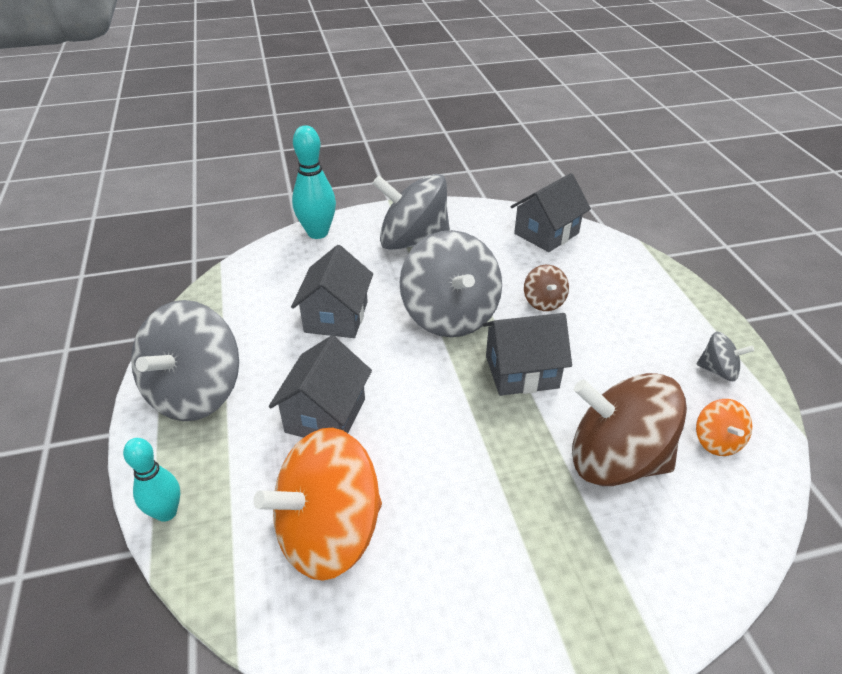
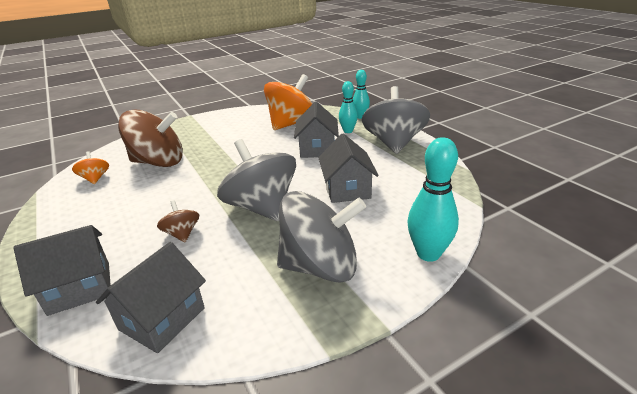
camera: 165 degrees right, 10 degrees down
(236, 458) = (348, 131): none -> turquoise bowling pin
(521, 372) = (206, 186): grey house -> grey house (80, 288)
(718, 370) = (62, 213): grey spinning top -> none

